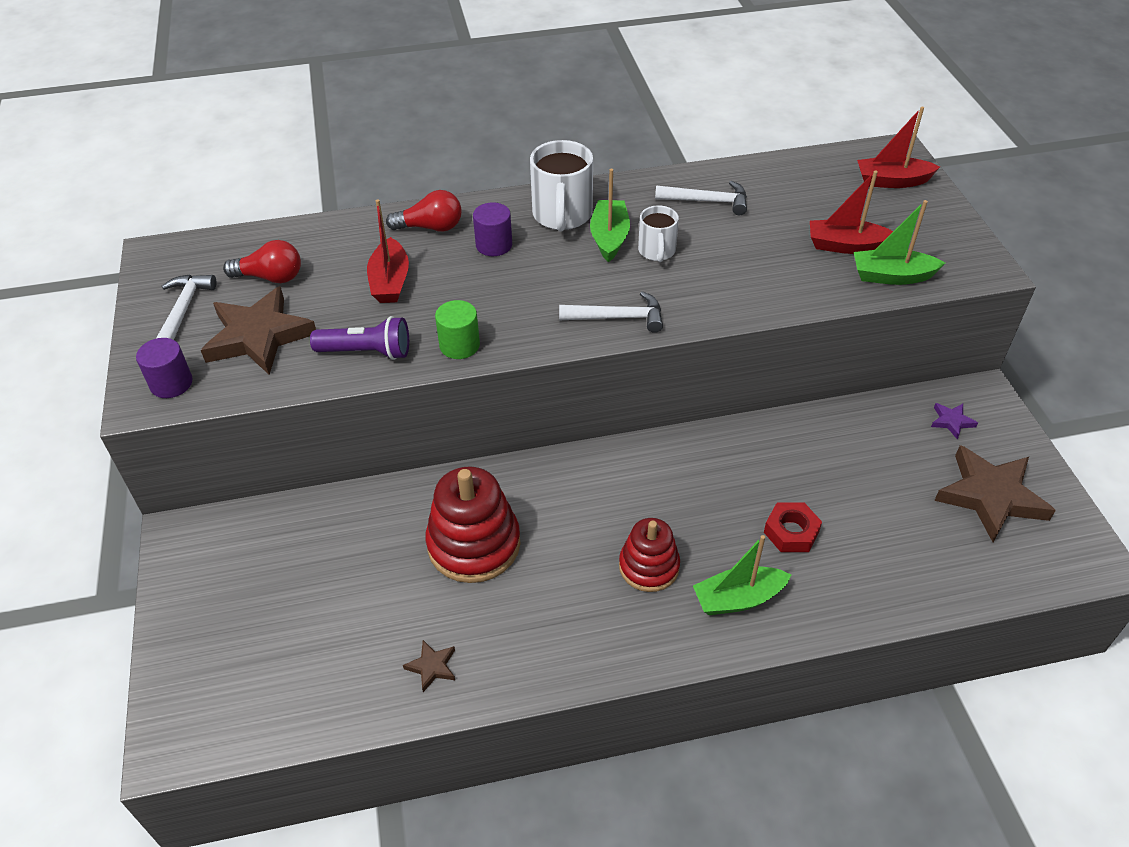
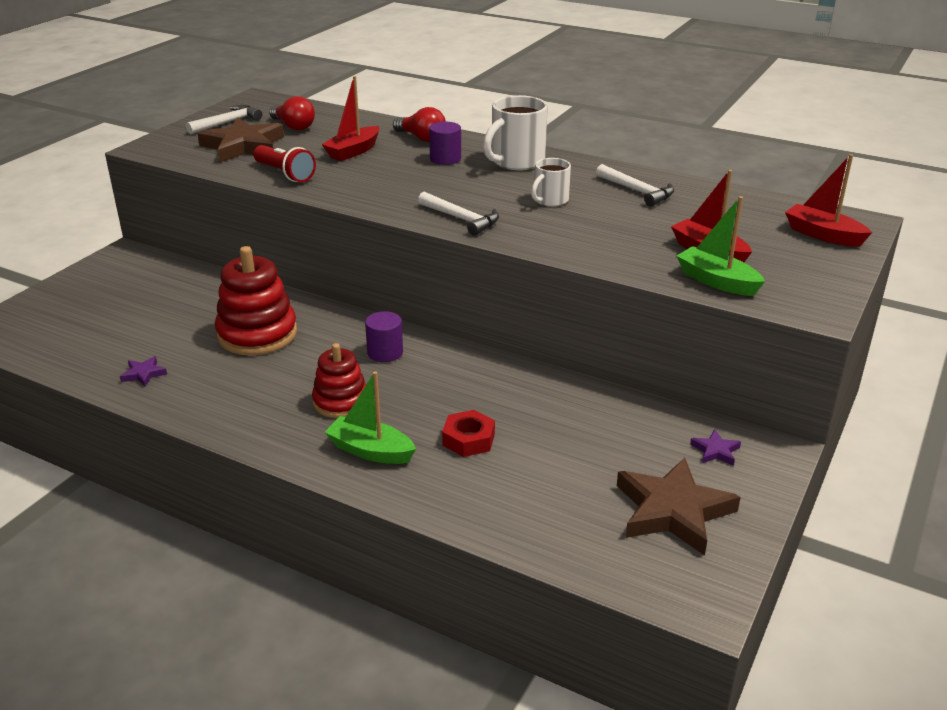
camera: 40 degrees right, 15 degrees down
(171, 383) = (169, 147): purple cylinder -> purple cylinder (385, 352)
(367, 352) = (285, 174): purple flashlight -> red flashlight
(432, 667) = (143, 374): brown star -> purple star
(459, 345) = (340, 192): green cylinder -> none
(609, 238) = (529, 182): green boat -> none

